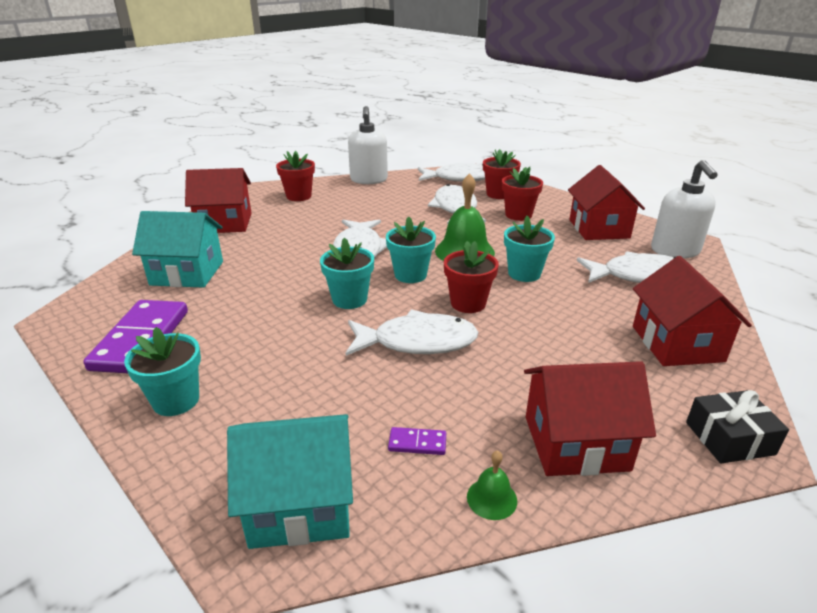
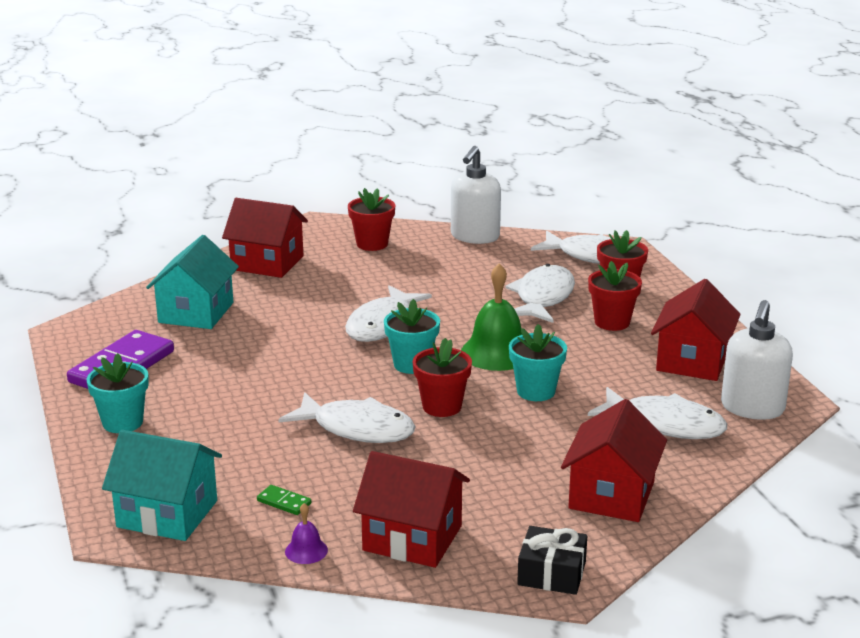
camera: 25 degrees right, 5 degrees down
(187, 273) = (196, 312): turquoise house -> turquoise house turned 75 degrees clockwise
(349, 299) = (329, 375): turquoise flower pot -> none
(417, 443) = (284, 502): purple domino -> green domino
(492, 498) = (306, 550): green bell -> purple bell

